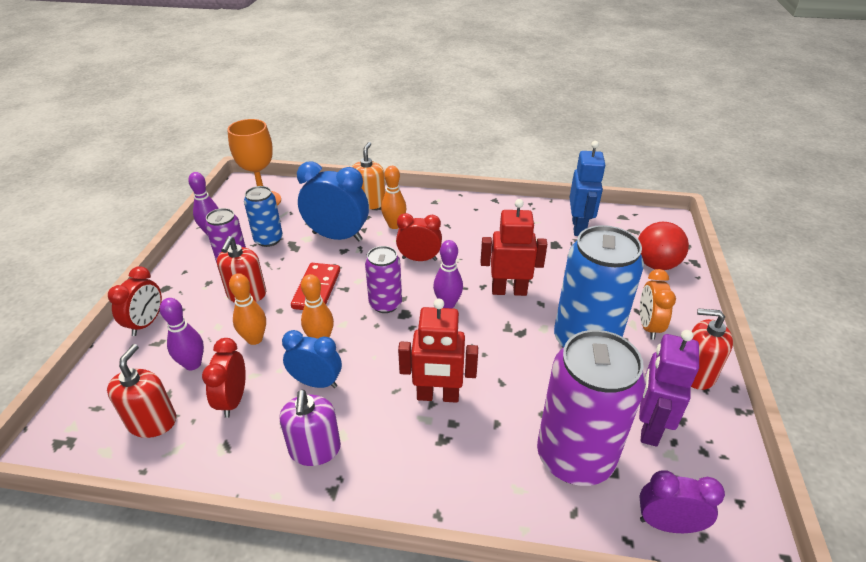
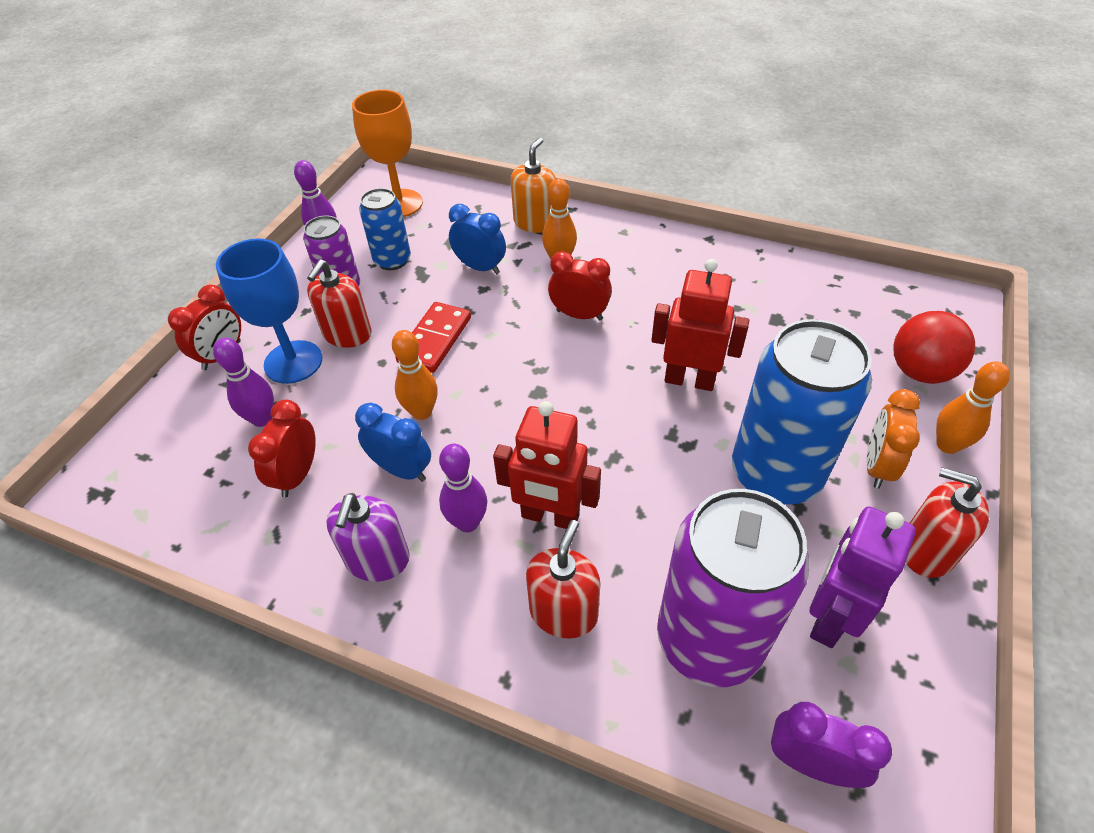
camera: 15 degrees right, 10 degrees up
(152, 422) = (200, 486): red soap dispenser -> red soap dispenser (563, 612)
(208, 320) = (293, 362): none -> blue goblet
(255, 339) = (342, 397): orange bowling pin -> orange bowling pin (947, 445)
(337, 236) = (480, 267): blue clock -> blue clock, size x0.63
(385, 304) = (517, 374): purple can -> none
(447, 304) = (599, 387): purple bowling pin -> purple bowling pin (467, 522)
(579, 227) = (820, 297): blue robot -> none

